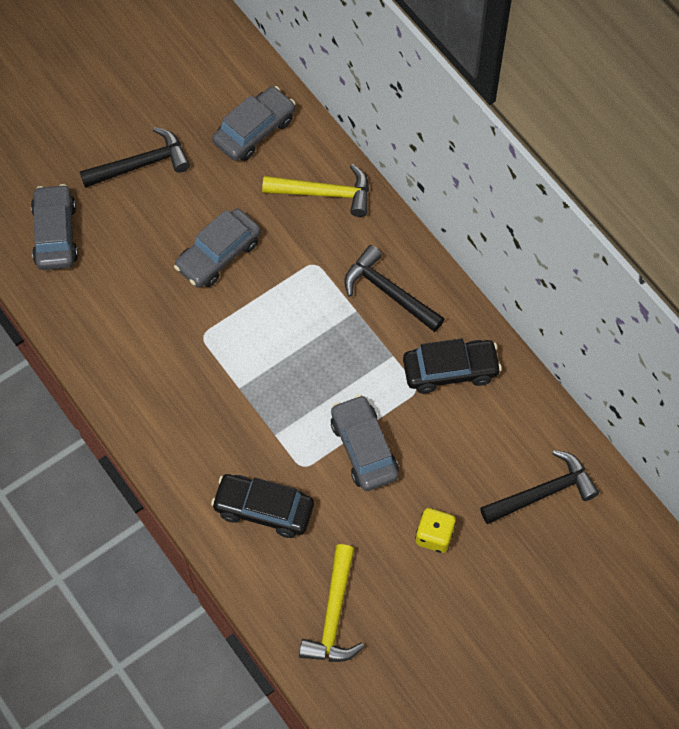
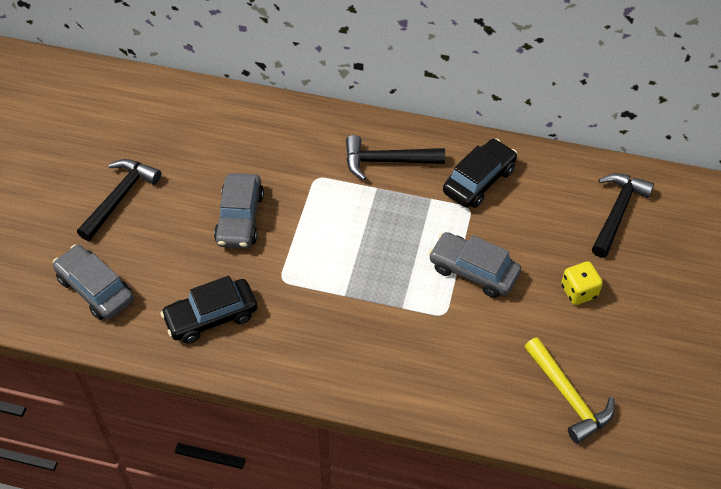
camera: 40 degrees left, 10 degrees down
(254, 130) = (186, 122): grey car -> none
(263, 509) = (446, 364): black car -> black car (211, 317)
(325, 193) = (278, 129): yellow hammer -> none

